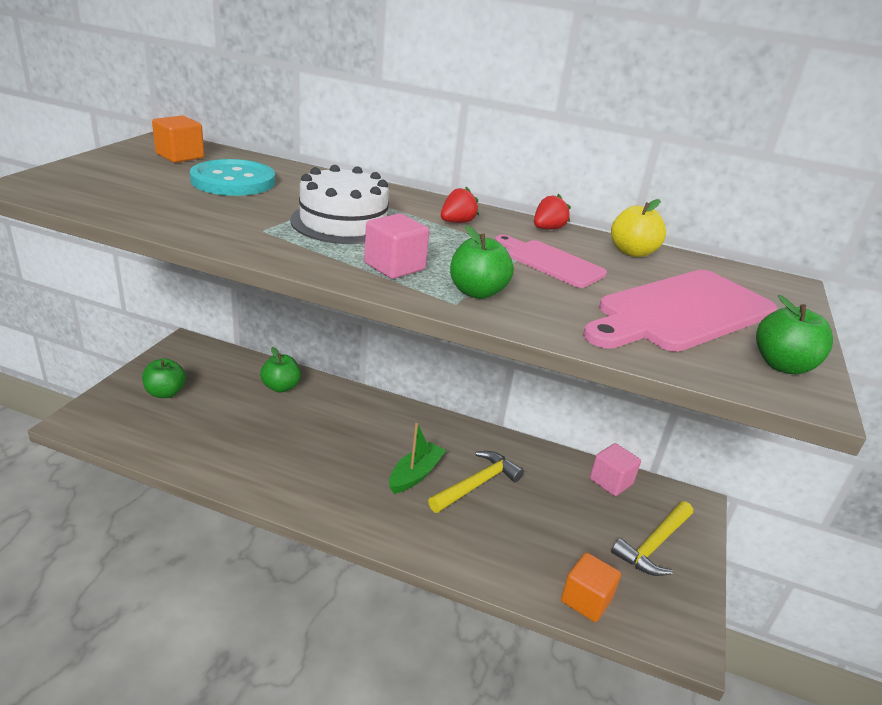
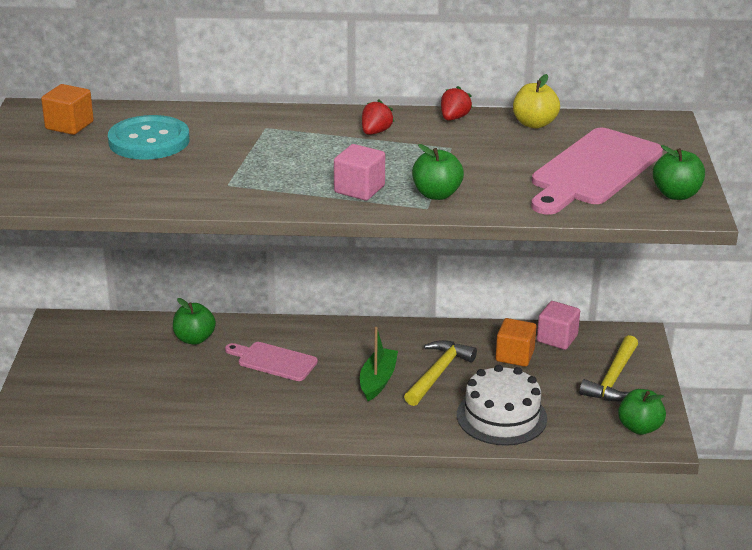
camera: 15 degrees left, 0 degrees up
(165, 393) = (82, 375): green apple -> green apple (639, 427)
(343, 222) = (284, 159): white cake -> white cake (501, 416)
(551, 262) = (475, 152): pink cutting board -> pink cutting board (274, 361)
(586, 600) = (572, 434): orange cube -> orange cube (514, 356)

